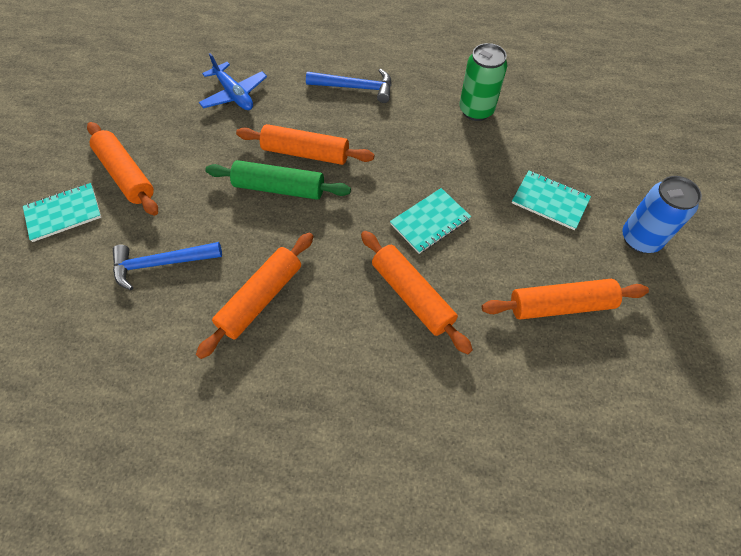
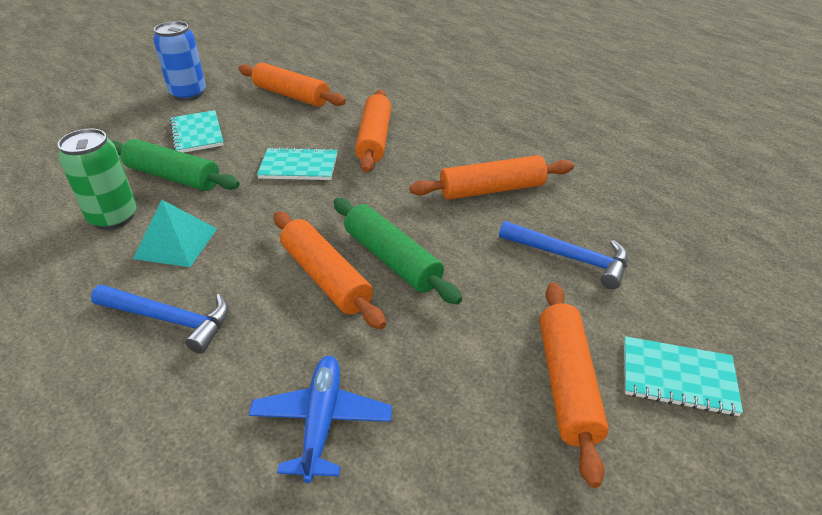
camera: 140 degrees left, 20 degrees down
(355, 88) = (170, 320): blue hammer -> blue hammer turned 150 degrees clockwise
(416, 120) = (176, 243): none -> turquoise pyramid
(495, 156) = (173, 176): none -> green rolling pin

